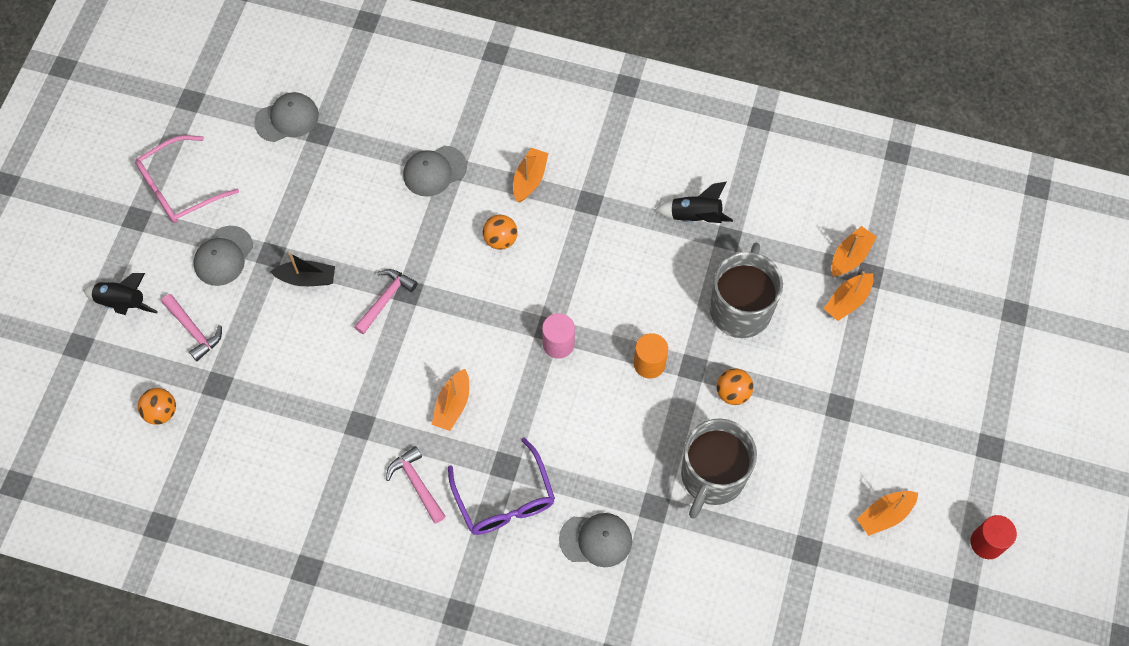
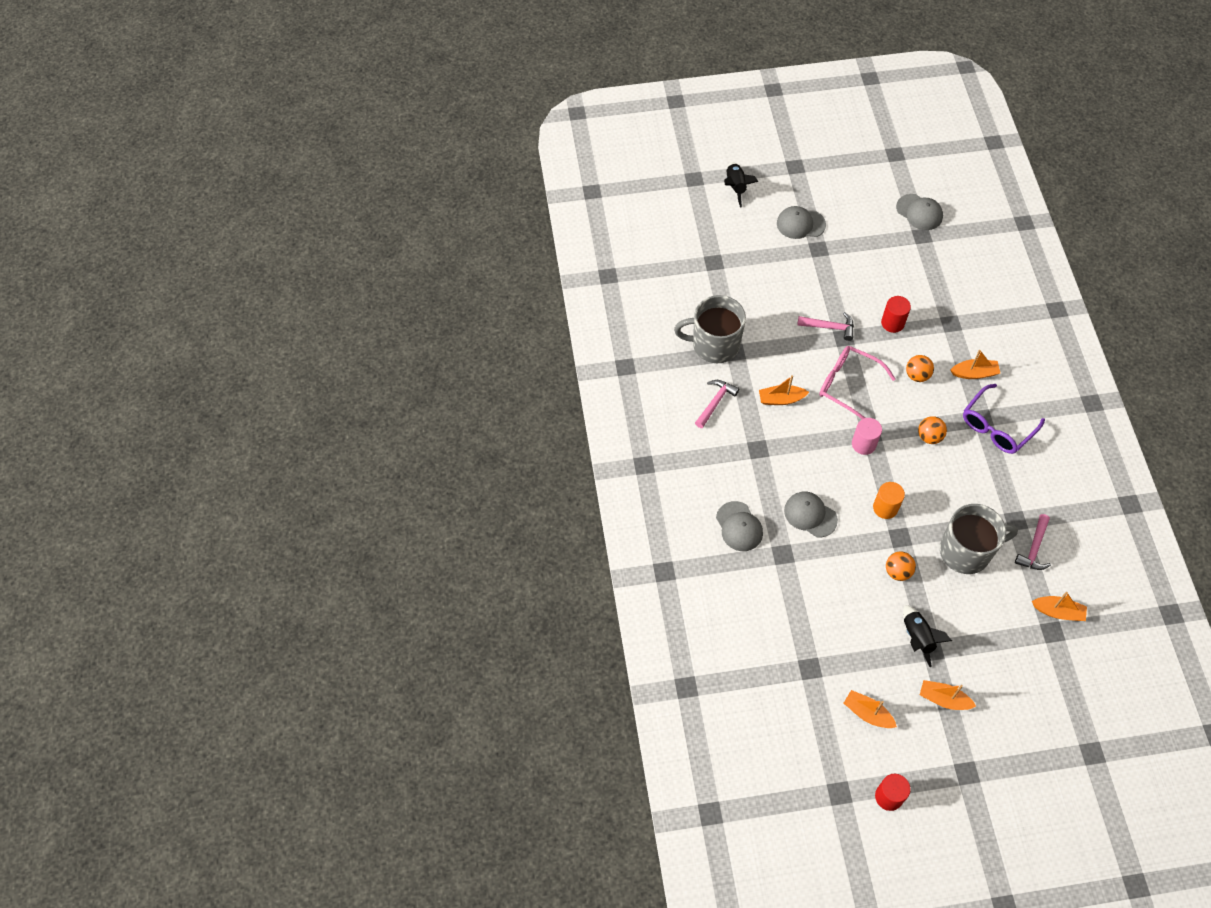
camera: 65 degrees right, 5 degrees down
(161, 412) = (679, 241): orange ball -> orange ball (929, 436)
(179, 188) = (831, 178): pink glasses -> pink glasses (848, 385)
(193, 330) = (741, 232): pink hammer -> pink hammer (1034, 548)
(307, 278) = (815, 276): black boat -> none
(418, 228) = (892, 323): none -> red cylinder
(434, 171) = (940, 313): grey cap -> grey cap (810, 515)
(504, 499) = (735, 458): purple glasses -> purple glasses (996, 427)
(695, 216) = (1018, 491): black rocket -> black rocket (917, 637)
(712, 476) = (827, 583): grey mug -> grey mug (714, 344)
(847, 301) = (1020, 623): orange boat -> orange boat (943, 699)

